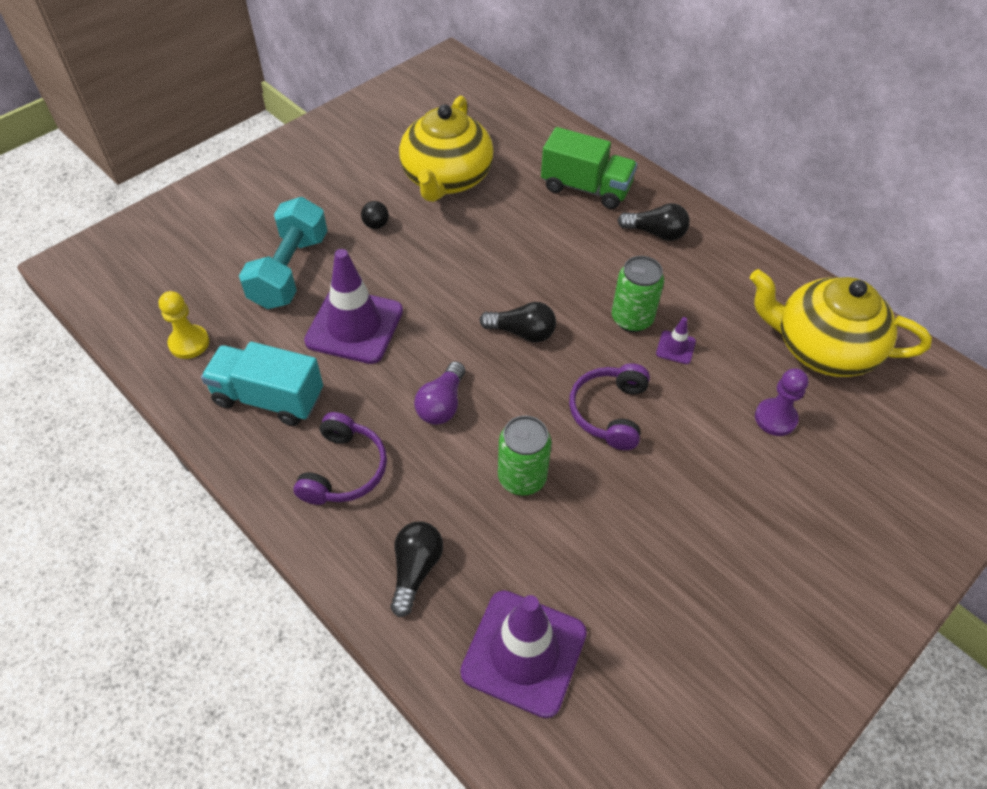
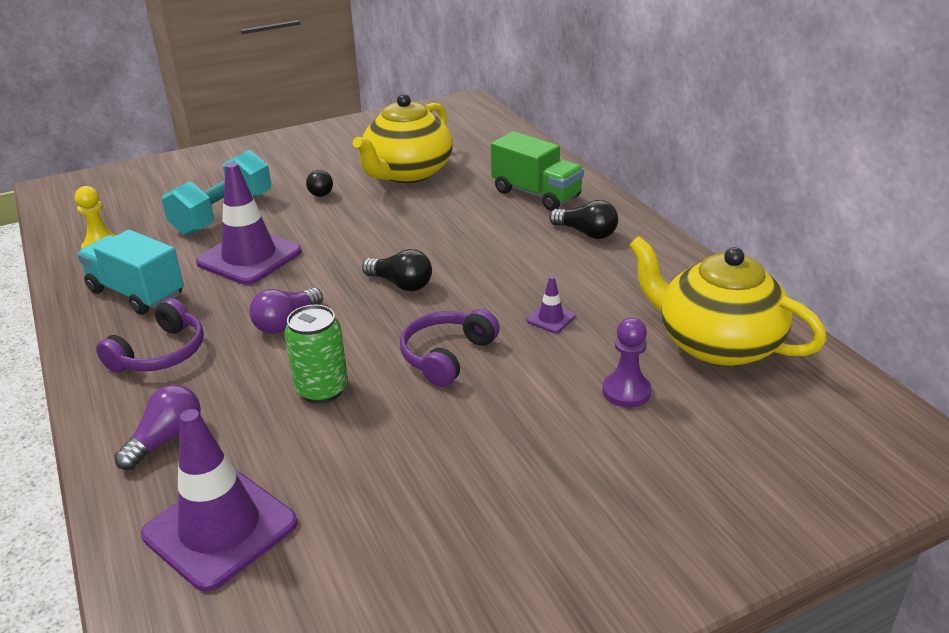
camera: 20 degrees right, 20 degrees down
(415, 570) = (166, 439): black light bulb -> purple light bulb
(632, 319) = (519, 291): green can -> none

